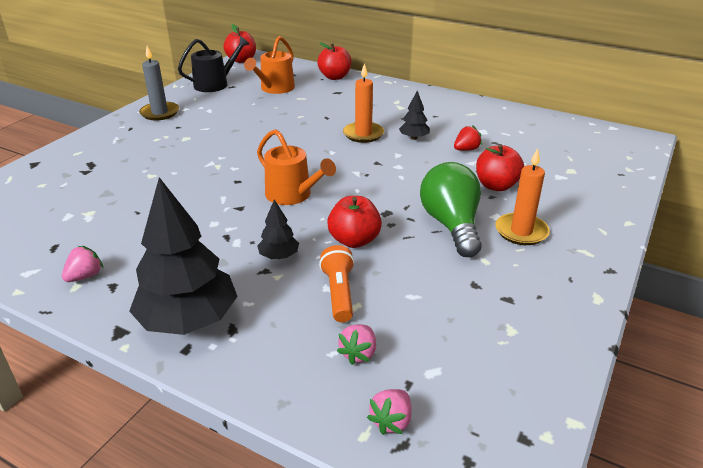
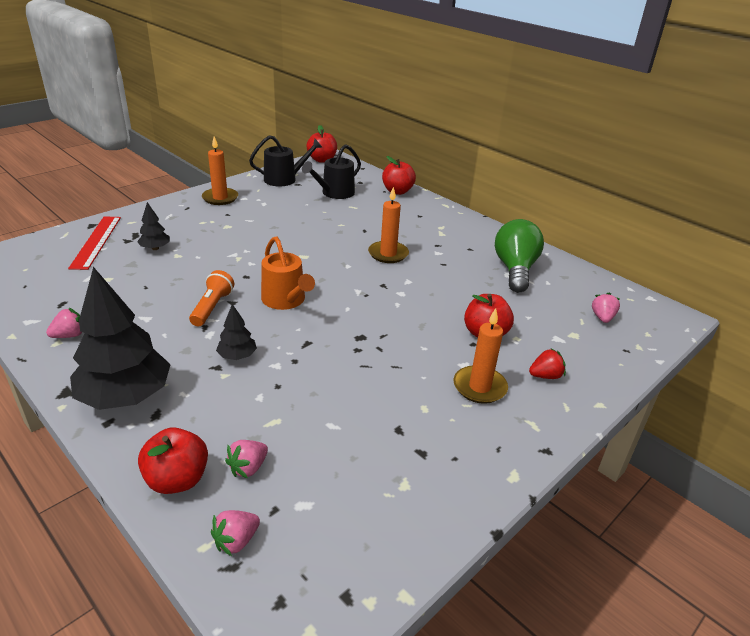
camera: 15 degrees right, 0 degrees up
(51, 179) = (96, 241): none -> red ruler
(160, 113) = (220, 198): grey candle -> orange candle
(275, 88) = (335, 193): orange watering can -> black watering can
(339, 293) = (267, 405): orange flashlight -> orange flashlight (212, 307)
(354, 240) = (313, 357): red apple -> red apple (177, 479)
(414, 138) = (434, 267): black tree -> black tree (155, 248)
(451, 225) = (414, 364): green light bulb -> green light bulb (515, 269)
(466, 149) = (479, 290): red strawberry -> red strawberry (545, 376)
(585, 151) = (602, 318): none -> pink strawberry

